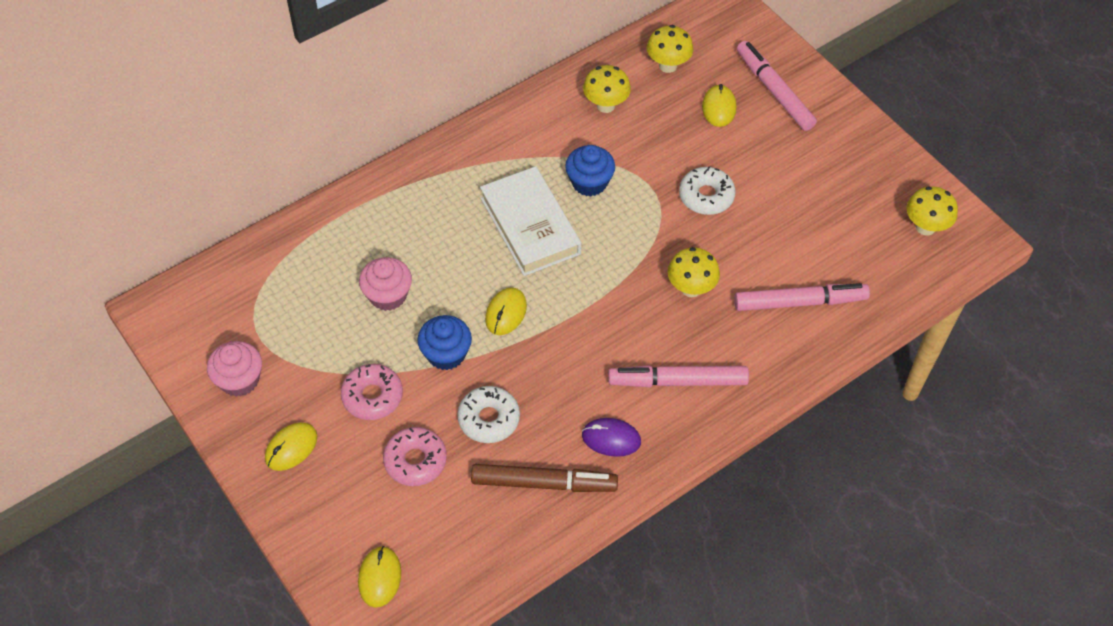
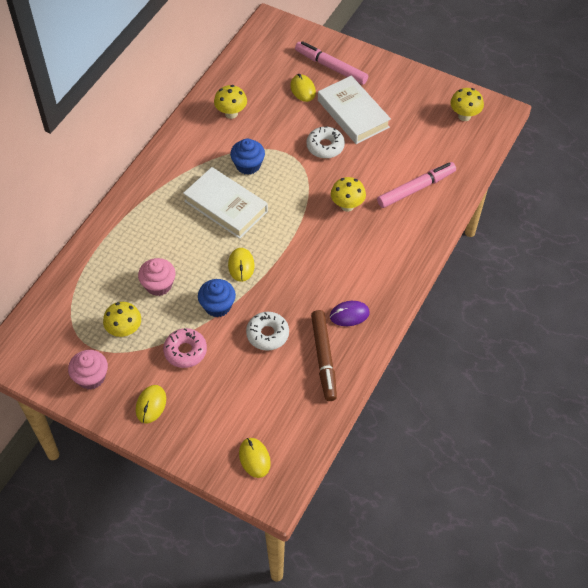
camera: 25 degrees left, 0 degrees up
(415, 461) = (236, 379): pink donut -> none
(544, 483) = (323, 358): brown marker -> brown marker turned 105 degrees clockwise
(668, 66) = (256, 75): yellow mushroom -> yellow mushroom (125, 331)
(677, 381) = (370, 264): pink marker -> none
(769, 166) = (353, 114): none -> white book

